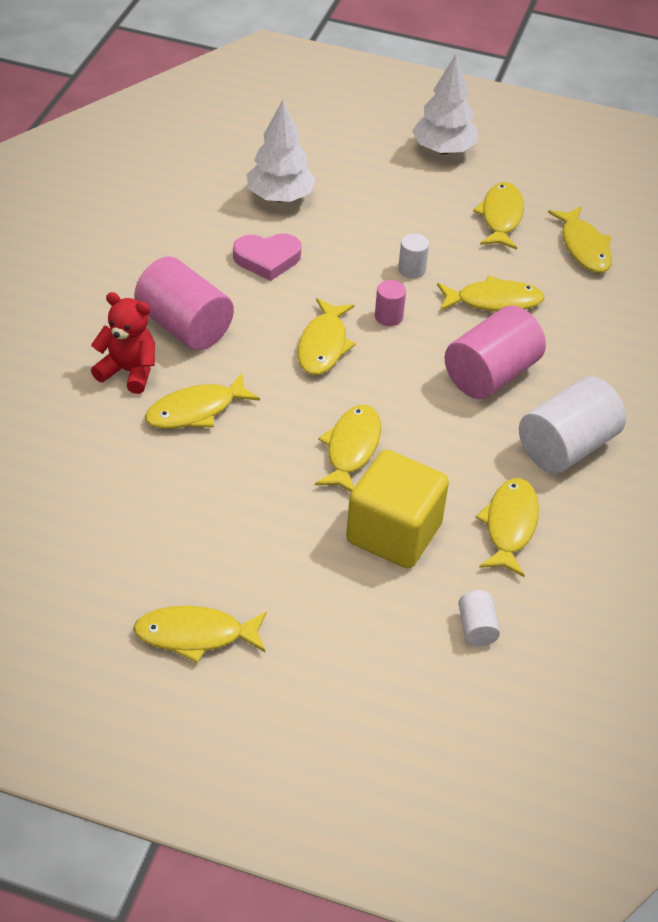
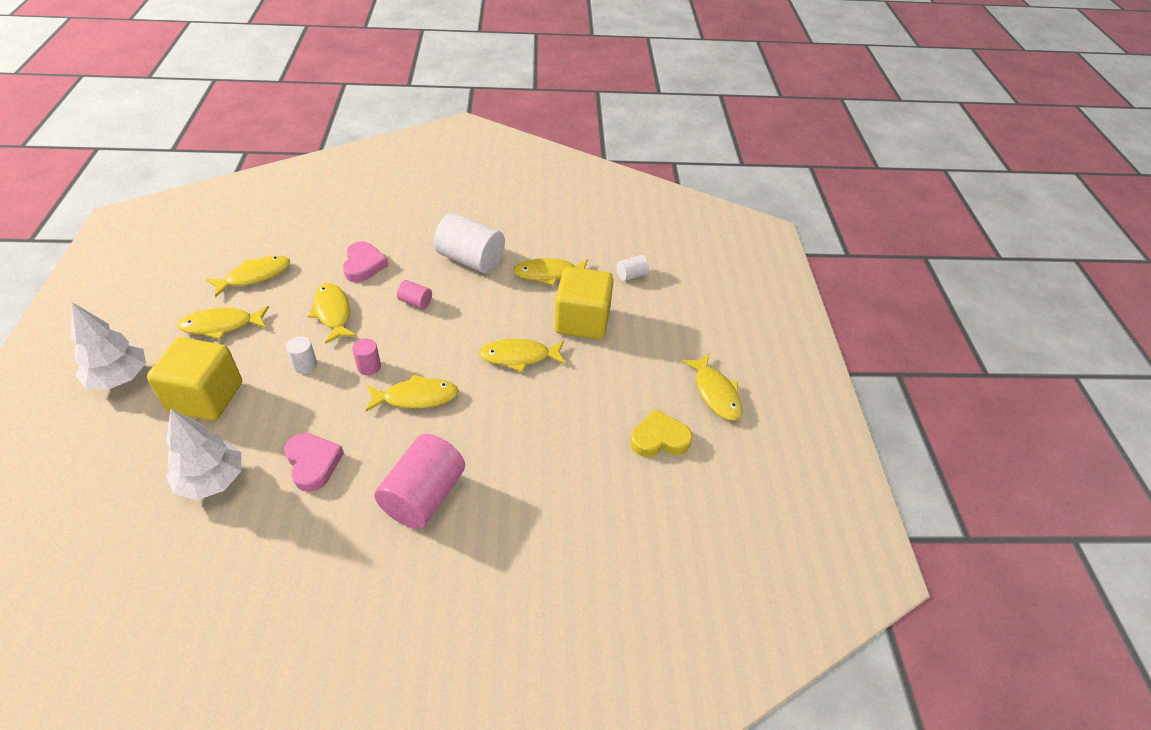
camera: 110 degrees left, 0 degrees up
(128, 371) = (495, 517): red teddy bear -> none
(153, 543) = (659, 439): none -> yellow heart
(196, 410) = (521, 455): yellow fish -> none
(392, 200) = (206, 397): none -> yellow cube
(491, 375) = (415, 302): pink cylinder -> pink cylinder, size x0.47
(581, 340) = (364, 265): none -> pink heart

